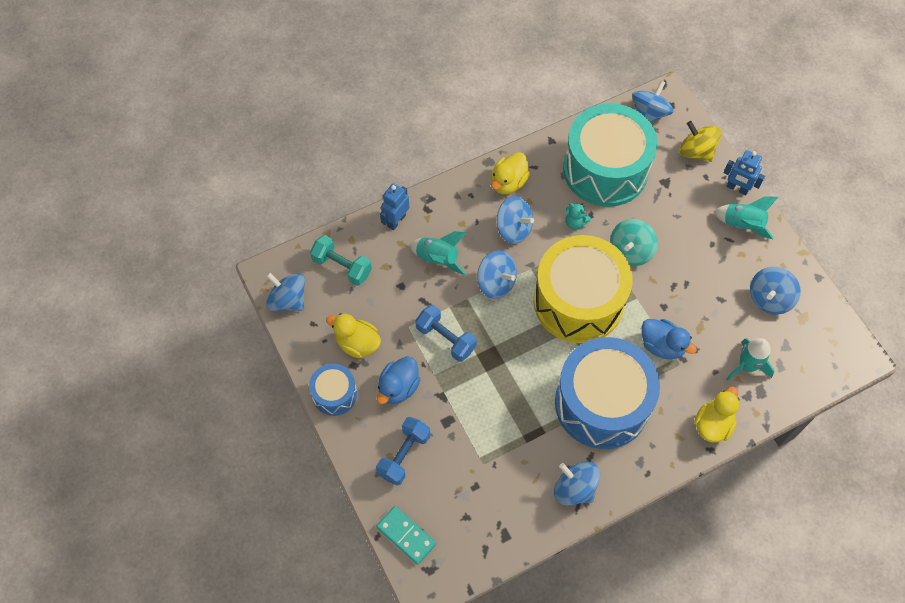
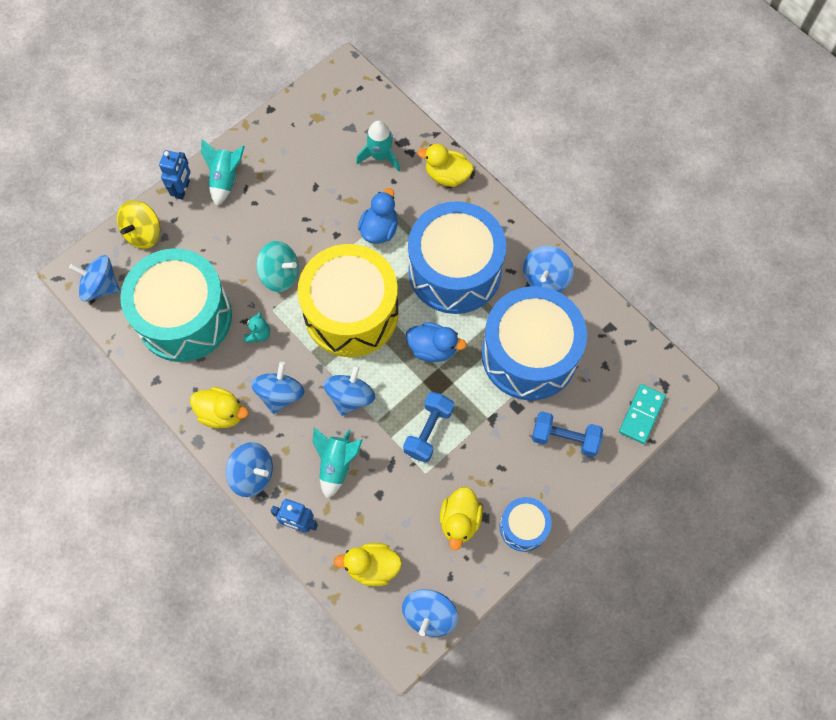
camera: 105 degrees left, 5 degrees up
(342, 266) = (372, 567): turquoise dumbbell -> yellow duck
(398, 388) = (496, 464): blue duck -> blue duck (433, 348)
(496, 448) = (529, 354): none -> blue drum
(769, 298) = (304, 146): blue spinning top -> blue spinning top (252, 474)

